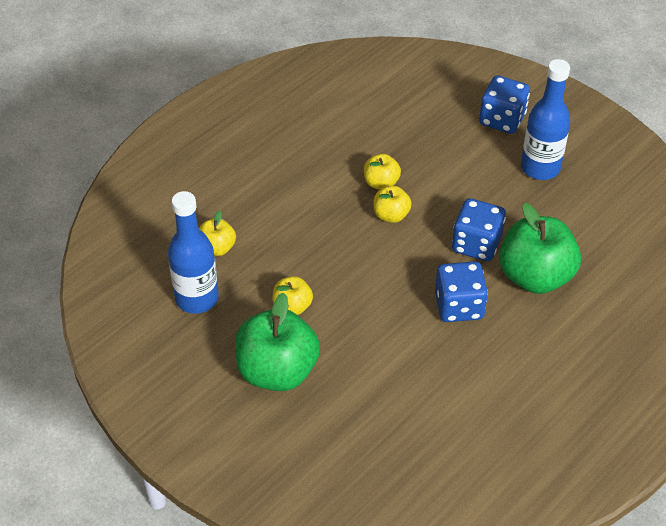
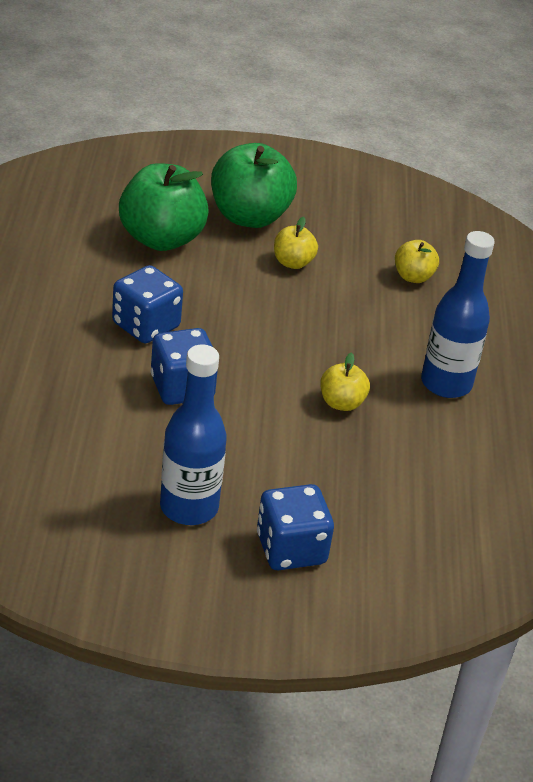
camera: 135 degrees right, 10 degrees down
(197, 298) = (376, 235): blue bottle -> blue bottle (446, 384)
(391, 215) = (295, 376): yellow apple -> none
(535, 276) = (94, 384): green apple -> green apple (161, 239)

